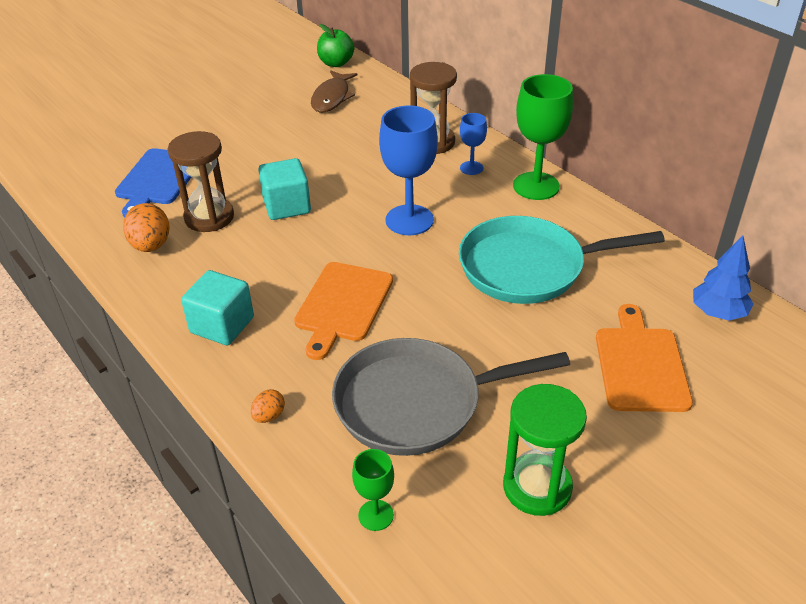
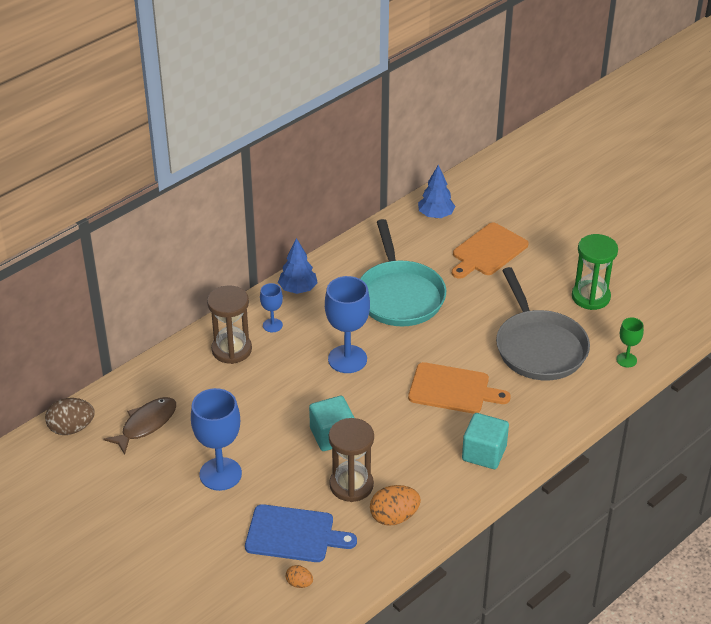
camera: 95 degrees left, 0 degrees up
(254, 138) = (220, 474): none -> blue goblet
(269, 416) = (564, 415): orange egg -> orange egg (299, 583)
(332, 97) = (146, 424): brown fish -> brown fish turned 60 degrees counterclockwise
(336, 63) = (71, 428): green apple -> brown egg
(536, 186) = (298, 289): green goblet -> blue tree
(640, 365) = (488, 251): orange cutting board -> orange cutting board turned 45 degrees counterclockwise

